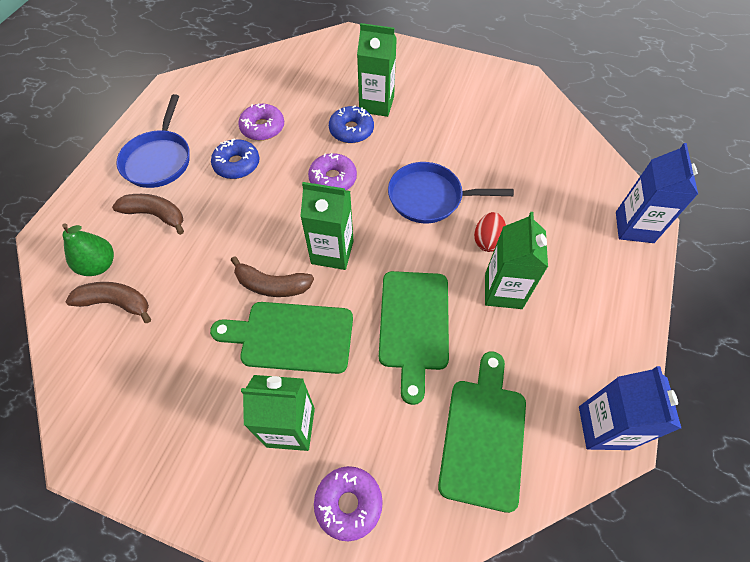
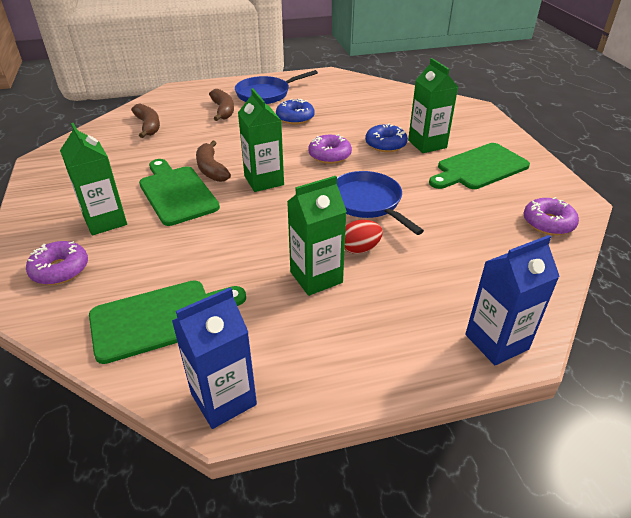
camera: 55 degrees right, 20 degrees down
(99, 265) = (169, 110): green pear -> none
(262, 128) = (338, 113): purple donut -> purple donut (548, 223)
(414, 325) = (235, 242): green cutting board -> green cutting board (479, 168)

